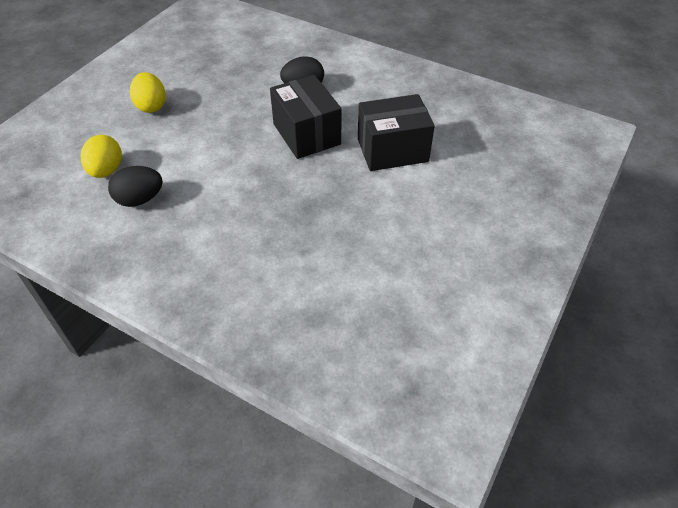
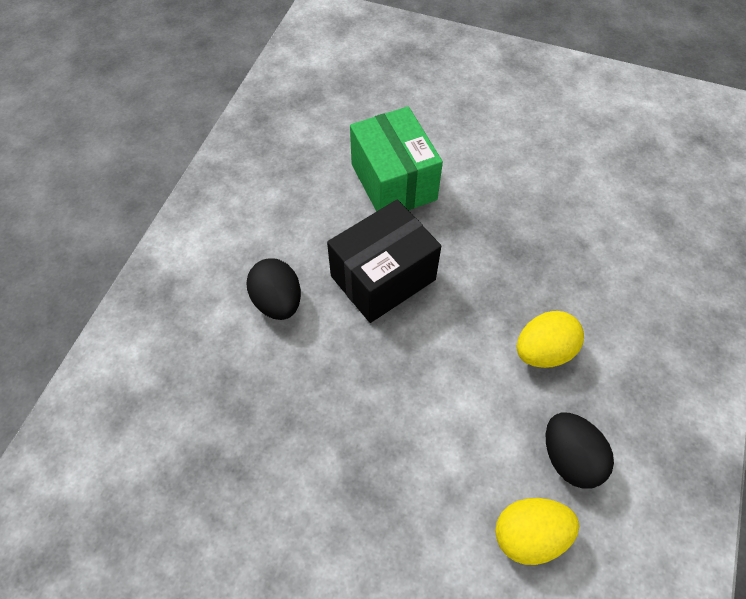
camera: 100 degrees left, 10 degrees up
(151, 106) = (358, 524): yellow egg -> yellow egg (543, 351)
(392, 150) = (393, 182): black box -> green box

